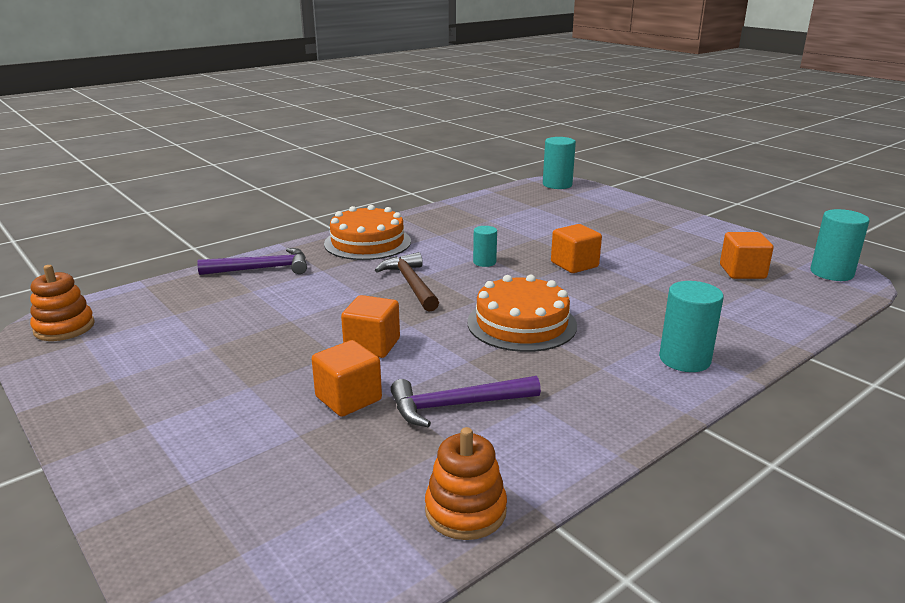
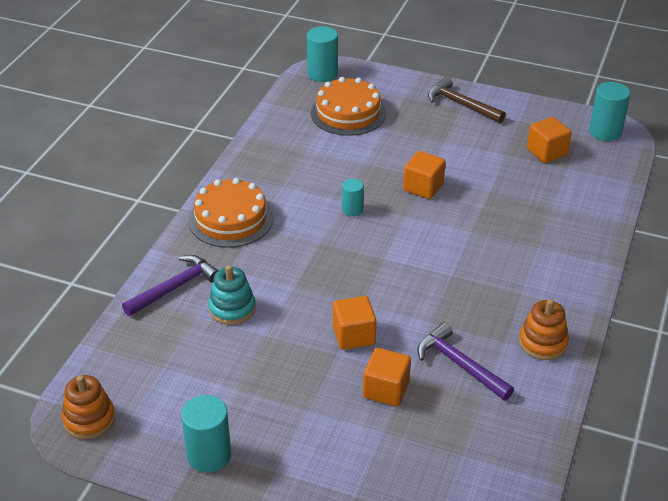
camera: 30 degrees left, 15 degrees up
(288, 294) = (232, 308): none -> turquoise stacking toy
(411, 284) = (318, 258): brown hammer -> brown hammer (461, 104)
(457, 405) = (460, 365): purple hammer -> purple hammer turned 90 degrees clockwise
(465, 510) = (530, 438): orange stacking toy -> orange stacking toy (543, 343)
(521, 323) = (437, 270): orange cake -> orange cake (348, 113)
(684, 359) = (566, 263): turquoise cylinder -> turquoise cylinder (209, 455)

